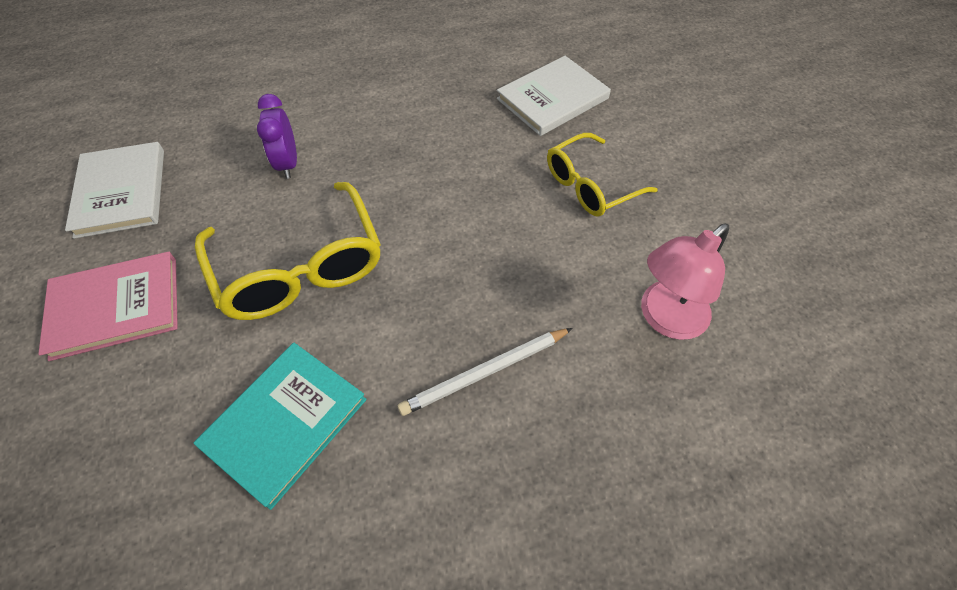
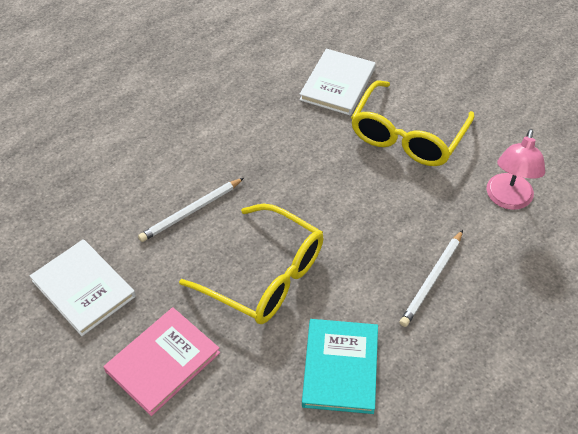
camera: 30 degrees left, 5 degrees down
(288, 163) = (191, 211): purple clock -> white pencil
(590, 185) = (407, 136): yellow glasses -> yellow glasses, size x1.55

